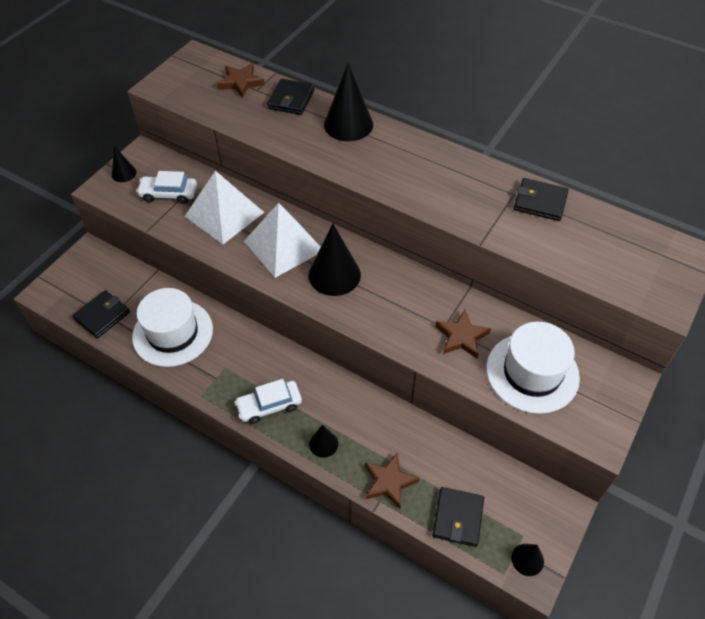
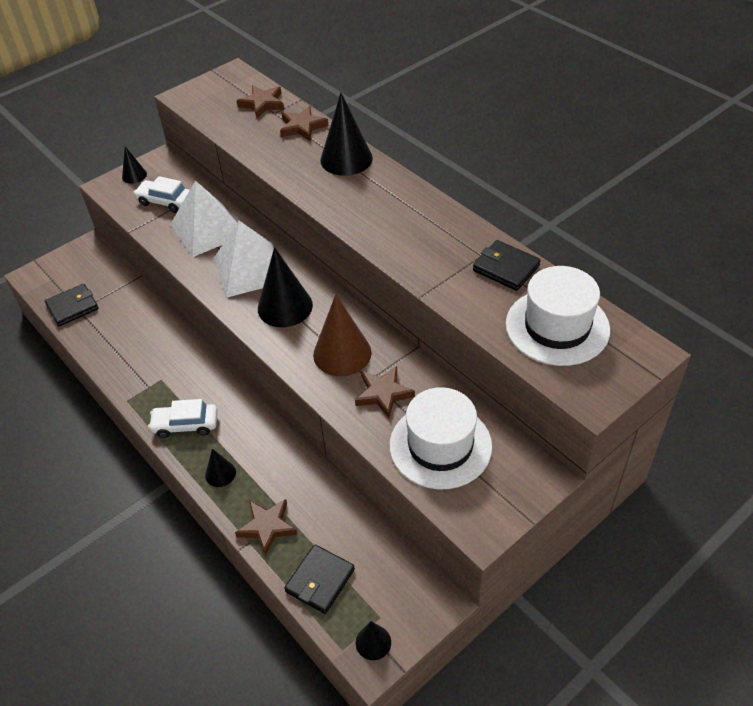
camera: 20 degrees right, 5 degrees down
(173, 333) = (128, 336): white hat -> white hat (557, 327)
(291, 99) = (302, 127): black wallet -> brown star
(407, 308) = (342, 353): none -> brown cone

